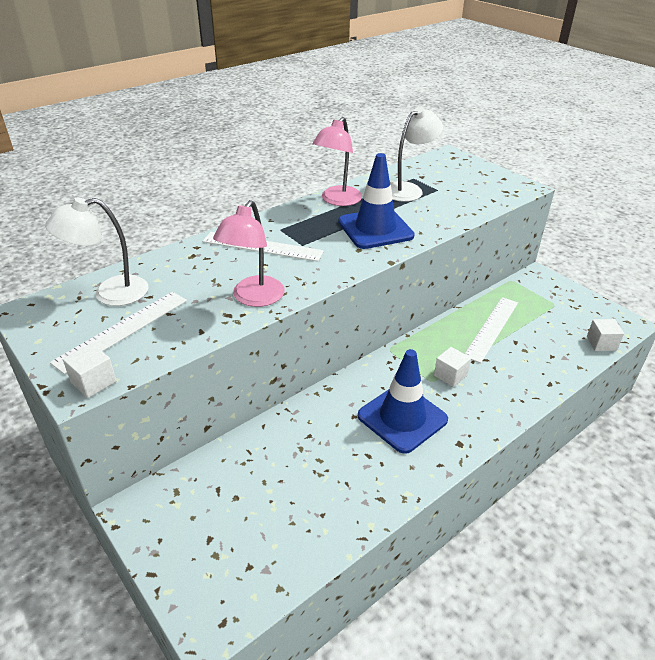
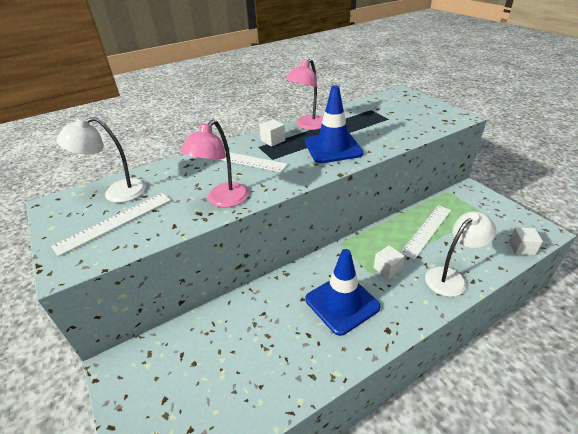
camera: 10 degrees right, 0 degrees up
(93, 382) = (77, 264): white cube -> white cube (273, 140)
(408, 189) = (365, 118): white lamp -> white lamp (451, 277)

